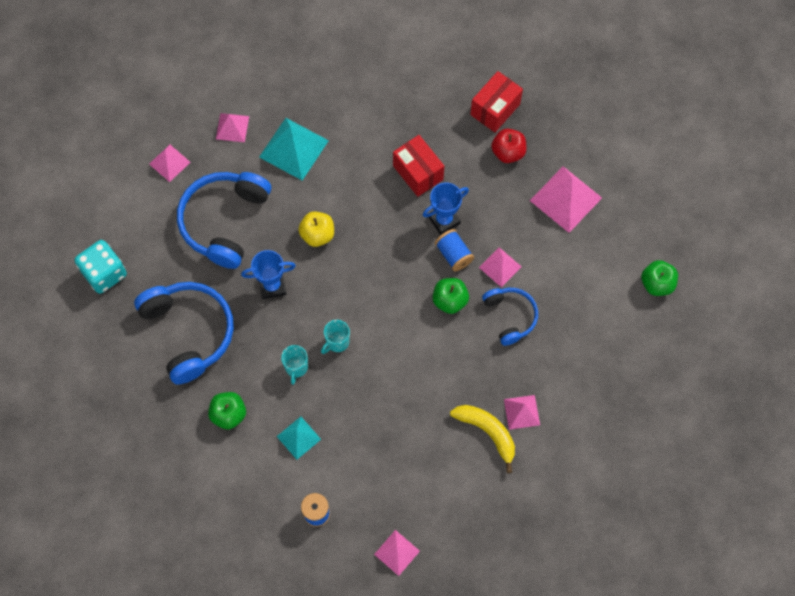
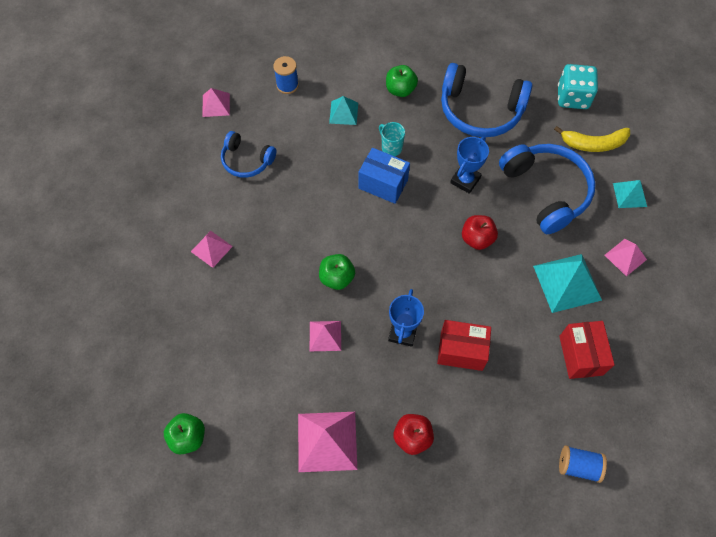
camera: 135 degrees right, 5 degrees down
(169, 163) = (630, 195): pink pyramid -> turquoise pyramid
(317, 235) = (477, 239): yellow apple -> red apple
(337, 342) = (383, 184): turquoise mug -> blue box
(453, 254) = (368, 313): blue spool -> blue spool (578, 466)
(487, 432) = (223, 216): yellow banana -> yellow banana (593, 144)
(495, 109) = (462, 467): red box -> red box (580, 355)
(510, 316) = (282, 306): blue headphones -> blue headphones (246, 160)

